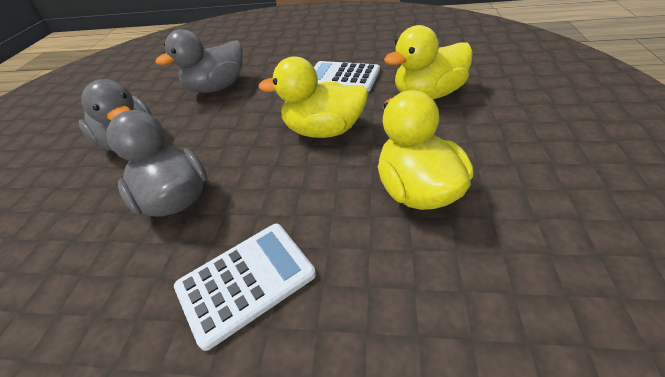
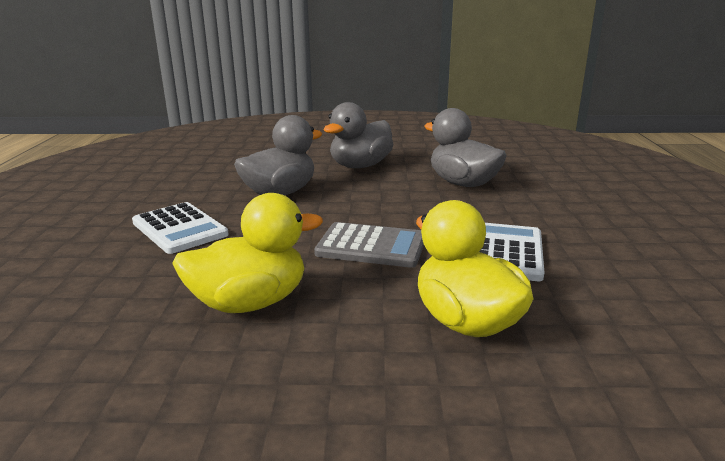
camera: 80 degrees right, 20 degrees down
(323, 131) = (371, 246): yellow duck -> grey calculator

